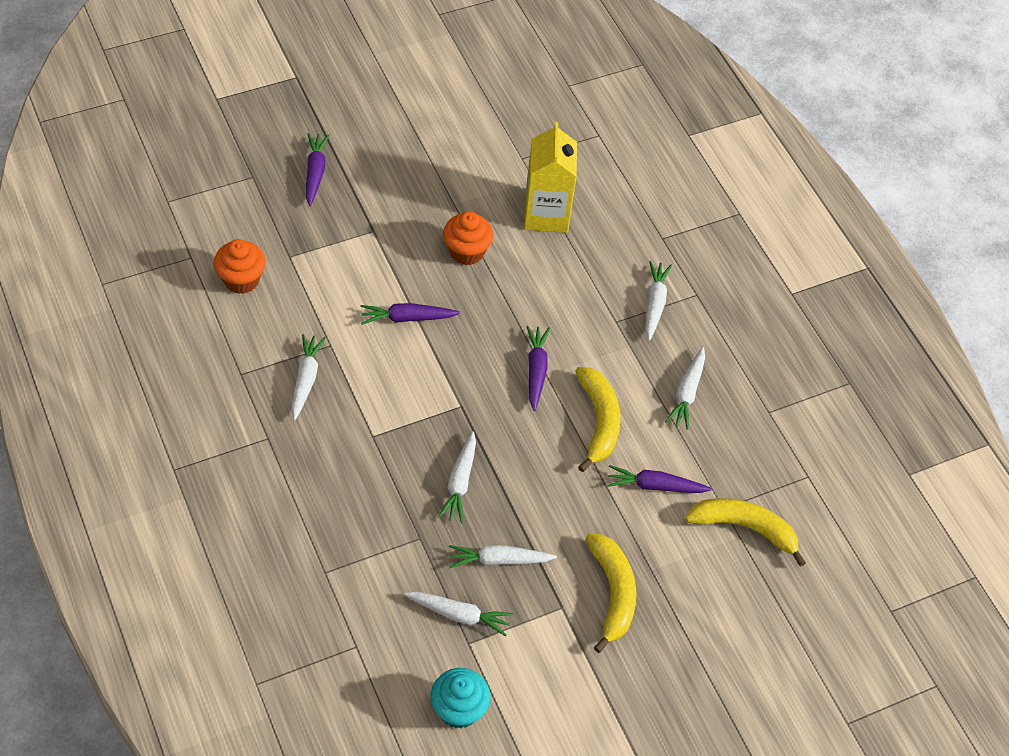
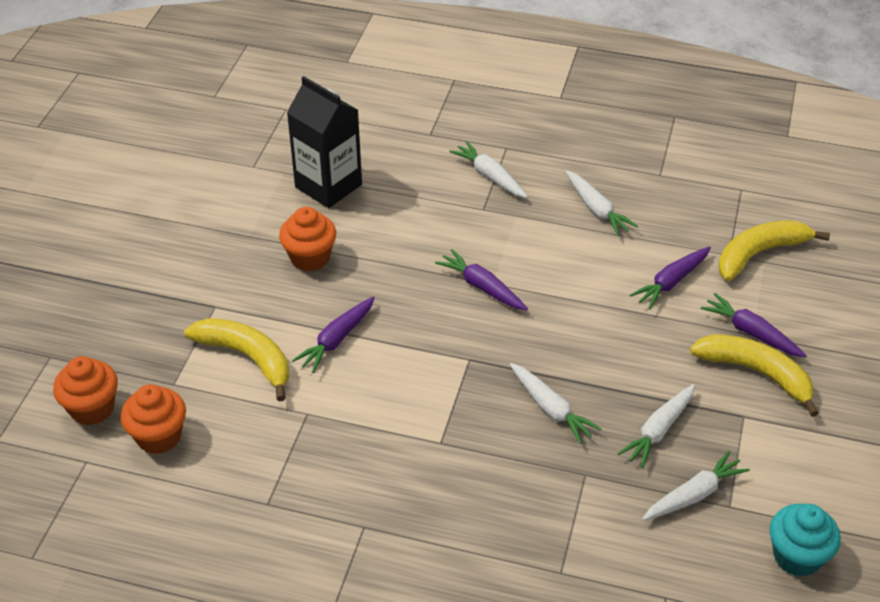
camera: 45 degrees left, 10 degrees down
(232, 229) = (92, 408): none -> orange cupcake
(306, 379) = (327, 455): white carrot -> none
(315, 172) = (102, 308): purple carrot -> purple carrot (751, 332)
(546, 214) = (328, 186): yellow carton -> black carton
(598, 421) = (574, 279): yellow banana -> yellow banana (247, 358)

